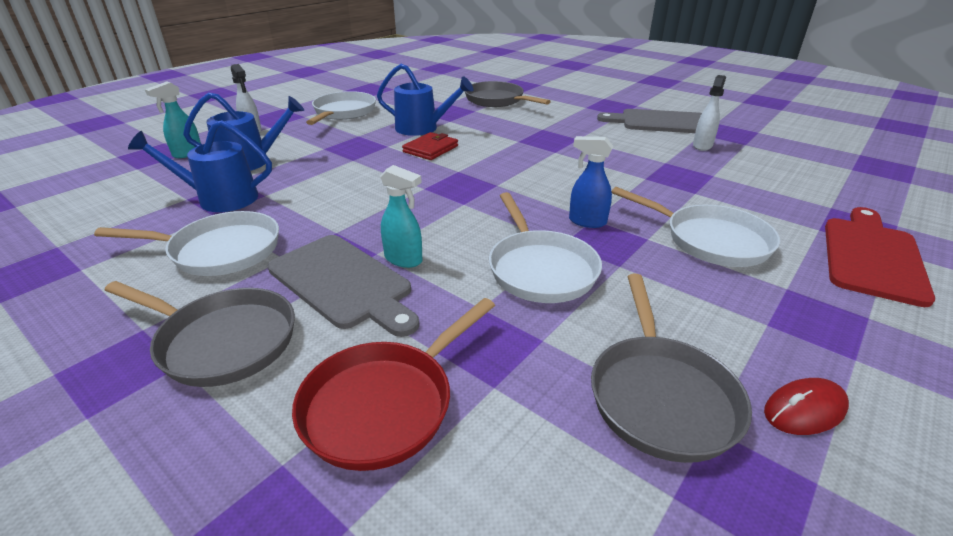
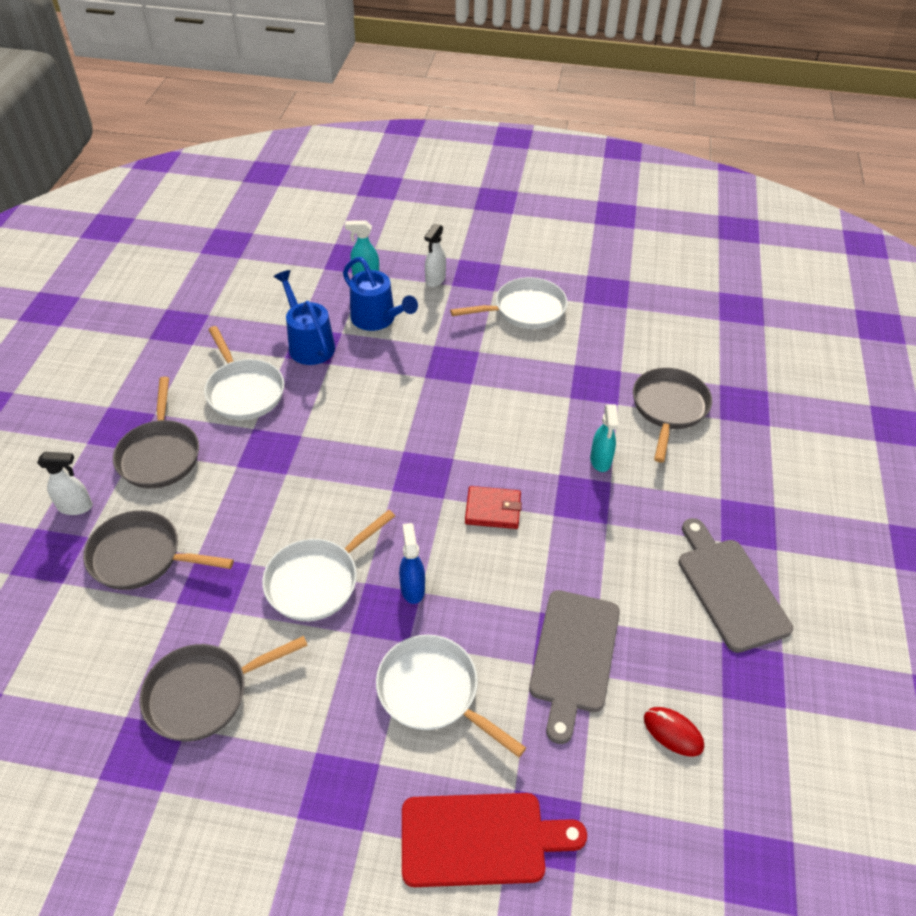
camera: 60 degrees right, 15 degrees up
(343, 283) = (241, 476): grey cutting board -> grey cutting board (573, 656)
(385, 404) = (142, 557): red pan -> grey pan
(404, 259) = (286, 493): turquoise spray bottle -> turquoise spray bottle (600, 461)
(423, 128) = (532, 387): blue watering can -> none
(430, 149) = (486, 416): red wallet -> red wallet (493, 509)
(702, 146) = (679, 649): white spray bottle -> white spray bottle (76, 507)
(710, 240) = (433, 692): white pan -> white pan turned 120 degrees clockwise
(804, 410) = (223, 782): red mouse -> red mouse (673, 732)

